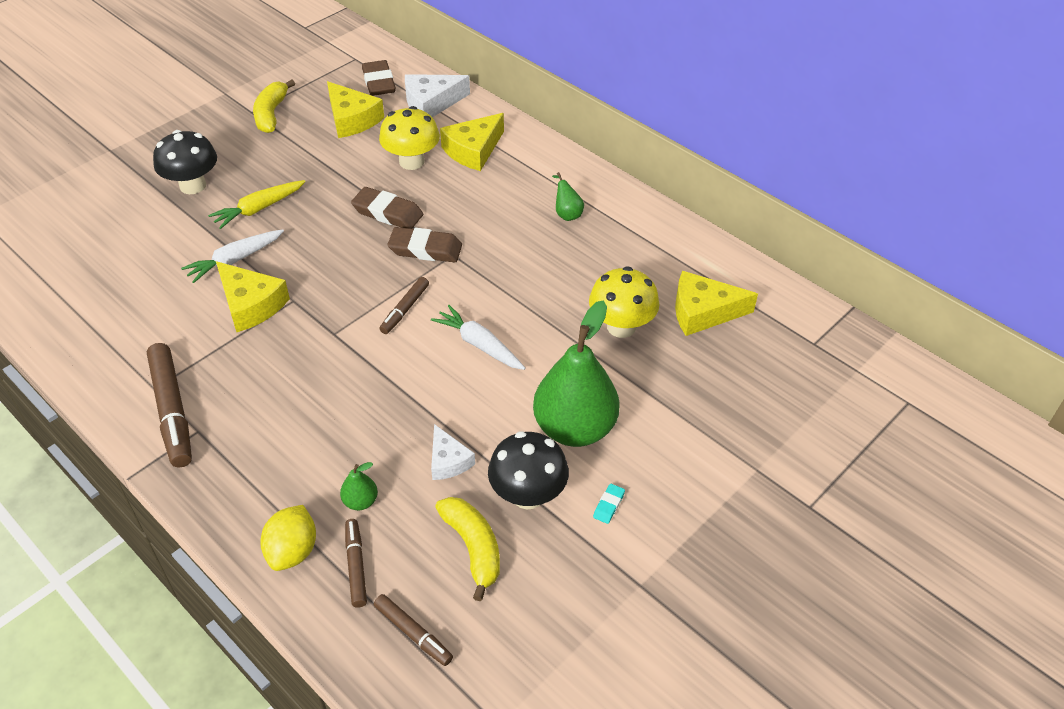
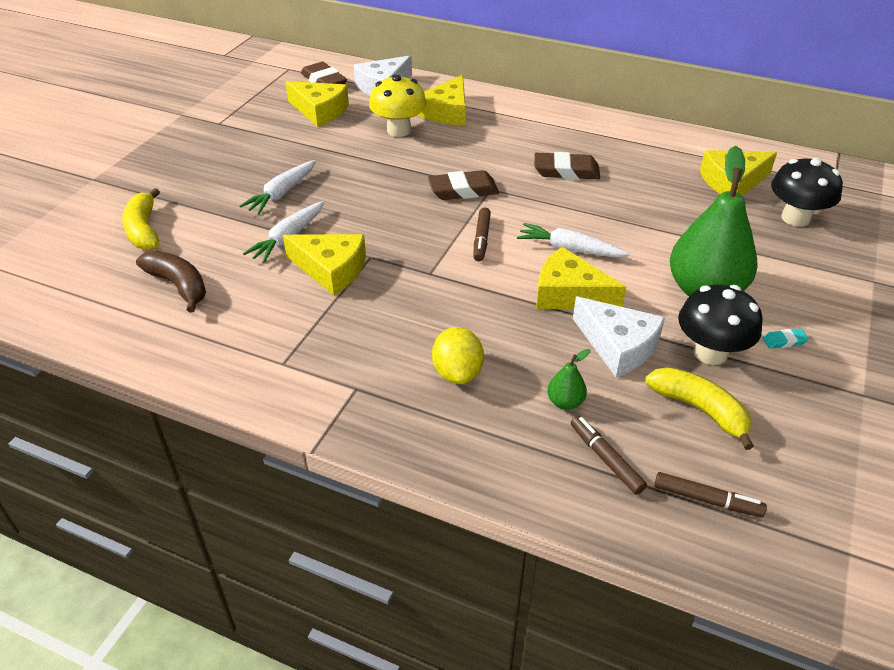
camera: 20 degrees left, 5 degrees down
(117, 285) = (179, 286): none -> brown banana
(172, 411) = (317, 378): brown marker -> none
(193, 185) = (201, 189): black mushroom -> black mushroom (795, 218)
(259, 209) = (282, 194): yellow carrot -> white carrot
(271, 114) = (240, 121): yellow banana -> yellow banana (144, 230)
(293, 551) = (534, 465): yellow lemon -> yellow lemon (457, 373)
(387, 213) = (407, 171): brown eraser -> brown eraser (566, 171)
(443, 393) = (569, 294): none -> yellow cheese
(448, 461) = (618, 346): white cheese -> white cheese, size x1.60
(567, 214) = (564, 139): green pear -> none
(608, 505) = (784, 341): turquoise eraser -> turquoise eraser turned 75 degrees clockwise
(621, 327) = (677, 207): yellow mushroom -> none

